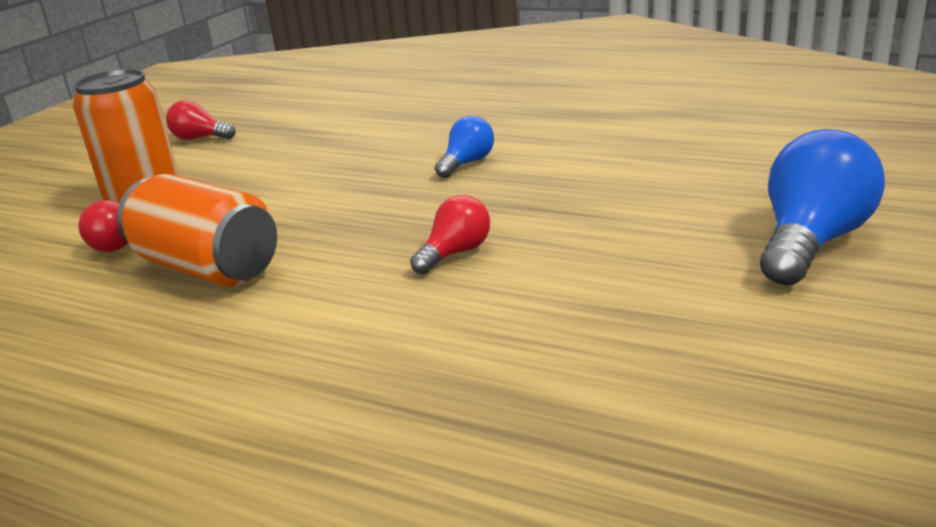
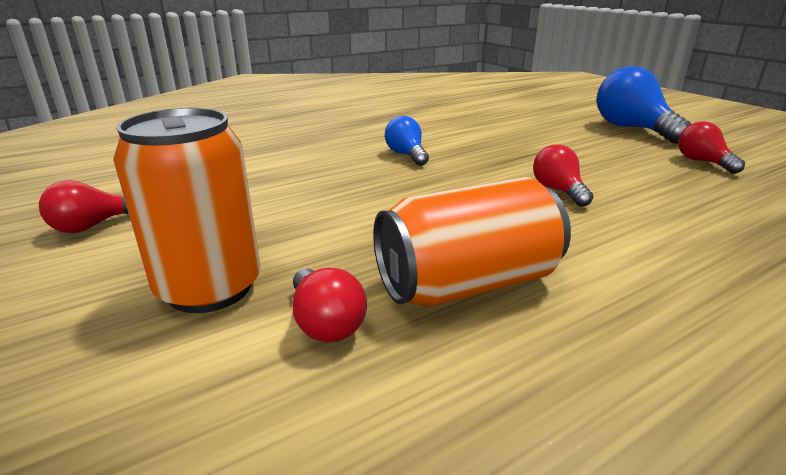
camera: 60 degrees left, 0 degrees up
(712, 317) = (702, 162): none -> red light bulb

